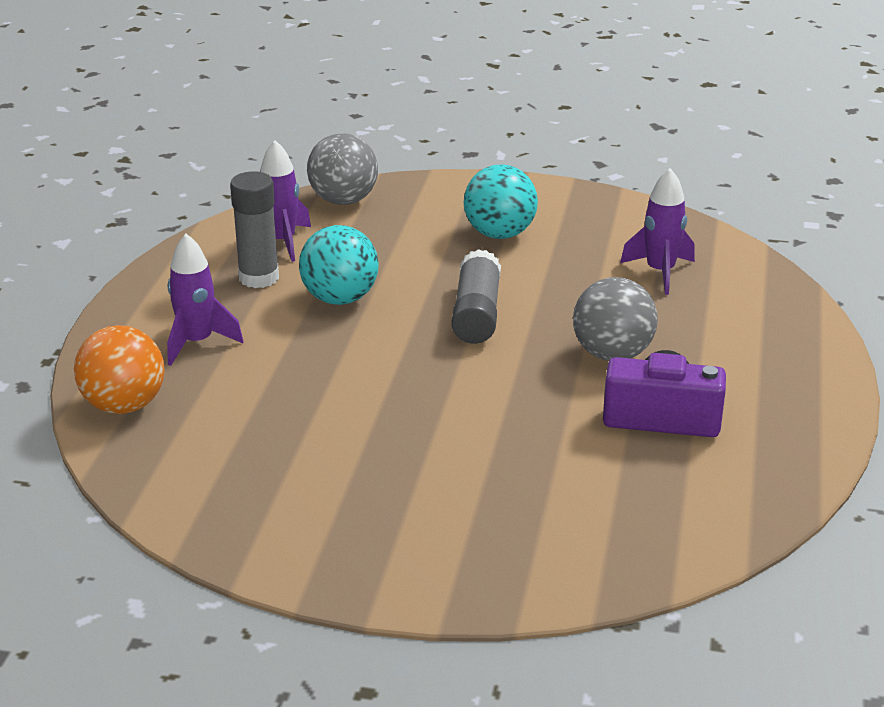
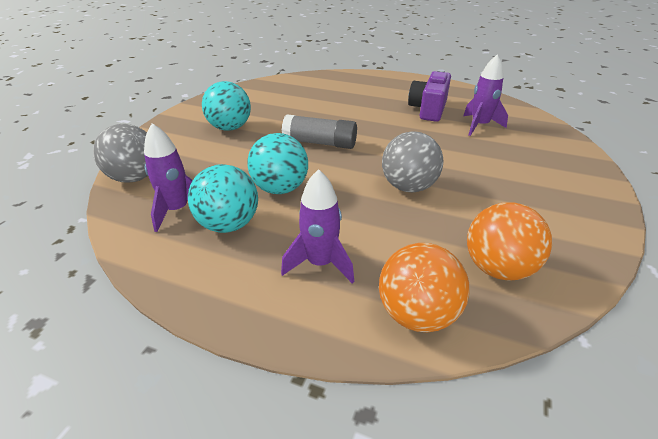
camera: 80 degrees left, 5 degrees up
(196, 463) = (498, 268): none -> orange ball
(259, 277) = (228, 225): grey glue stick -> turquoise ball
(612, 354) = (372, 113): grey ball -> grey ball (408, 187)
(660, 272) = (298, 95): purple rocket -> purple rocket (479, 126)

